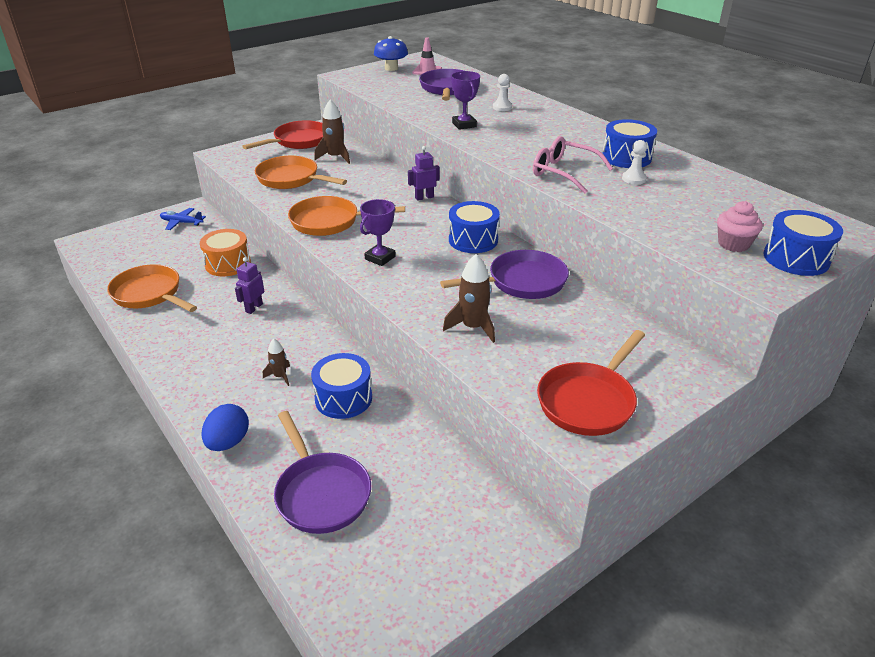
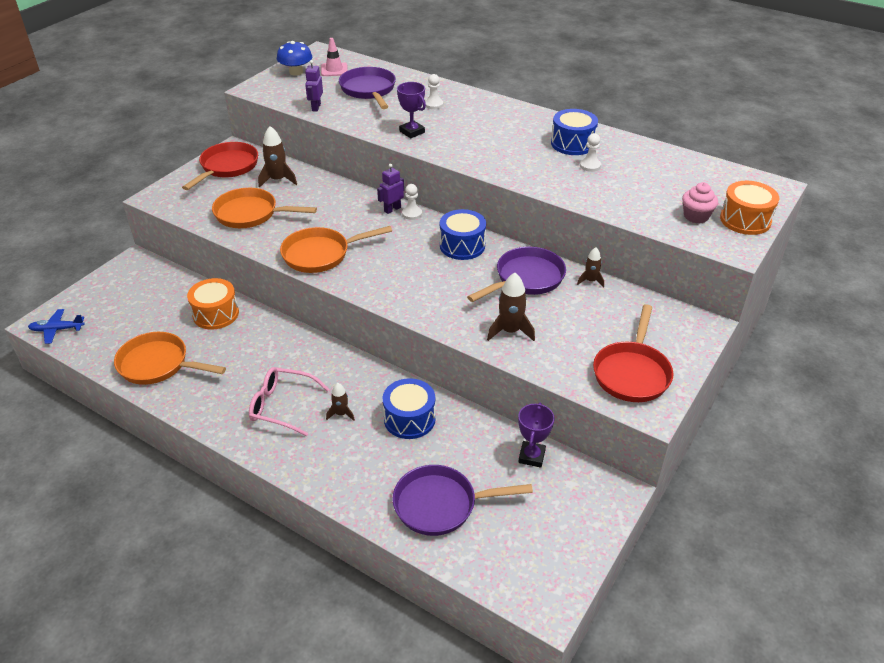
camera: 20 degrees left, 5 degrees up
(181, 223) = (135, 279): blue plane -> blue plane (57, 330)
(228, 442) = (334, 485): blue egg -> none
(254, 308) = (272, 354): purple robot -> purple robot (316, 107)
(321, 493) = (440, 505): purple pan -> purple pan turned 135 degrees clockwise
(380, 258) = (391, 282): purple trophy -> purple trophy (531, 456)
(441, 204) = (412, 214): none -> white pawn
(564, 173) = (531, 170): pink glasses -> pink glasses (283, 406)
(593, 298) = (590, 281): none -> brown rocket
(796, 258) = (745, 220): blue drum -> orange drum

